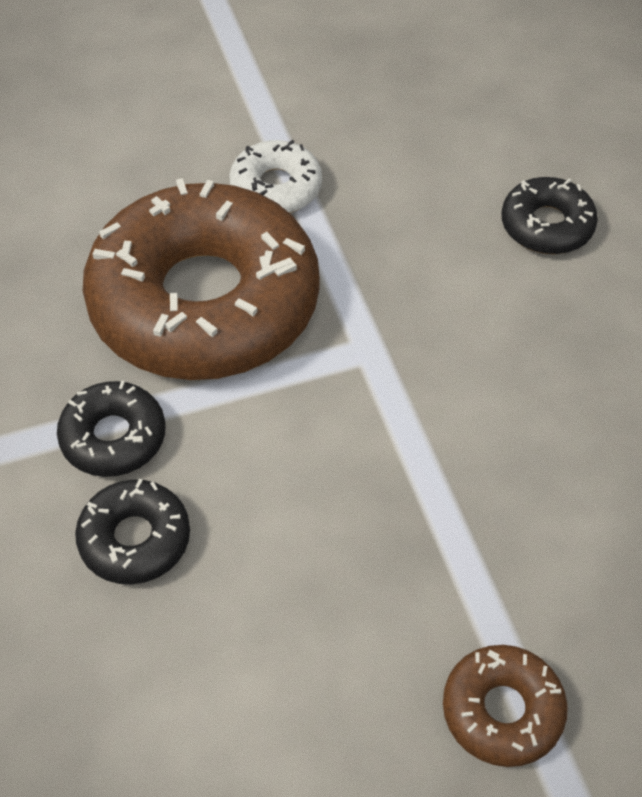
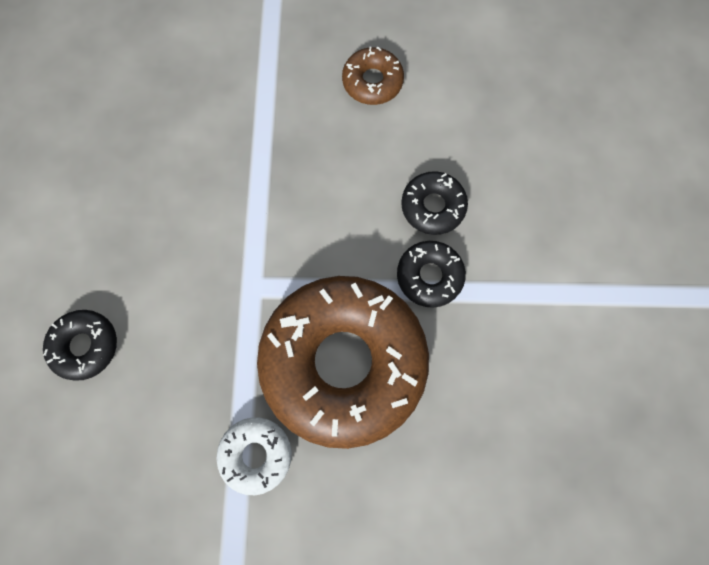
camera: 160 degrees left, 20 degrees up
(502, 711) = (281, 63): brown donut -> brown donut (372, 82)

